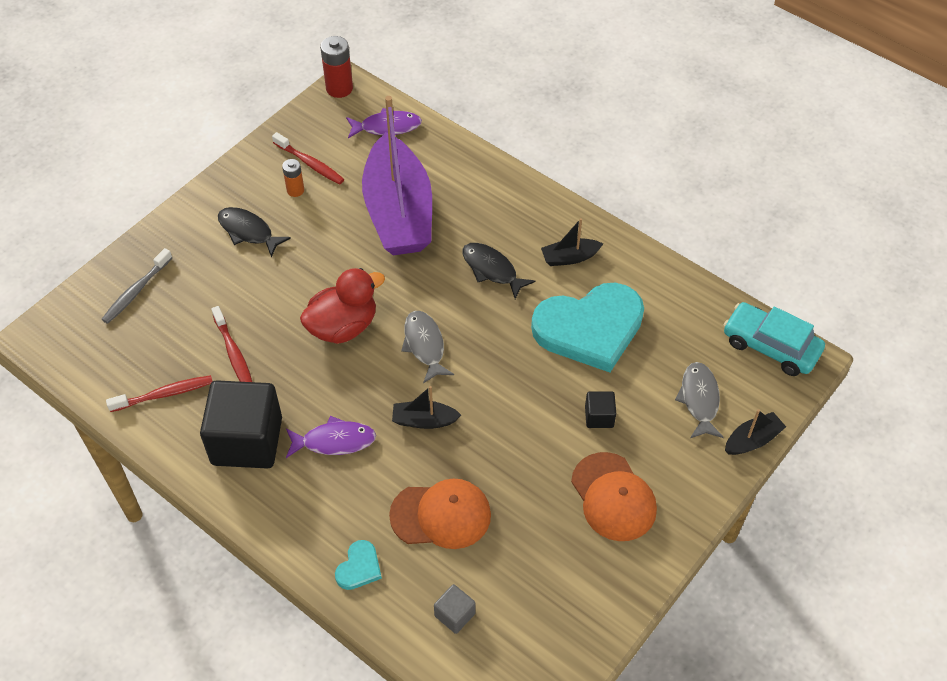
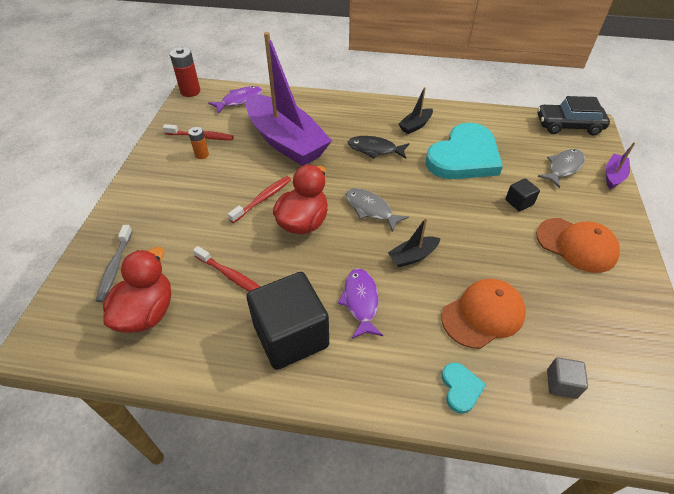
camera: 30 degrees left, 5 degrees down
(138, 353) = (147, 312): none -> red duck
(164, 394) = (192, 334): red toothbrush -> red toothbrush (263, 199)
(248, 231) = (184, 191): black fish -> none
(334, 441) = (360, 302): purple fish -> purple fish turned 60 degrees counterclockwise
(699, 400) = (563, 168): grey fish -> grey fish turned 75 degrees clockwise
(752, 440) = (613, 176): black boat -> purple boat
(770, 346) = (568, 126): turquoise car -> black car

